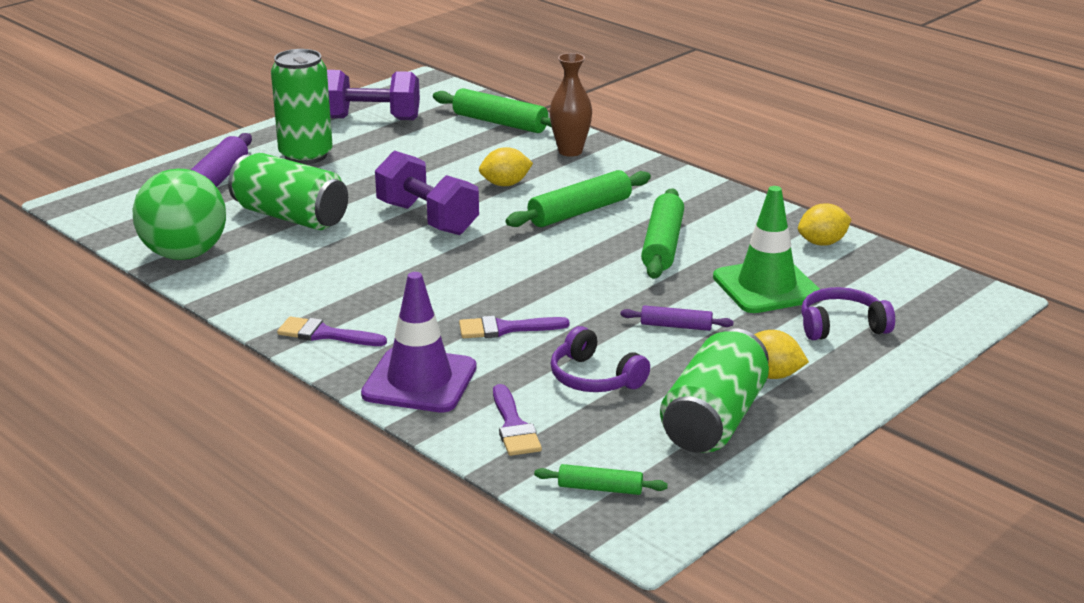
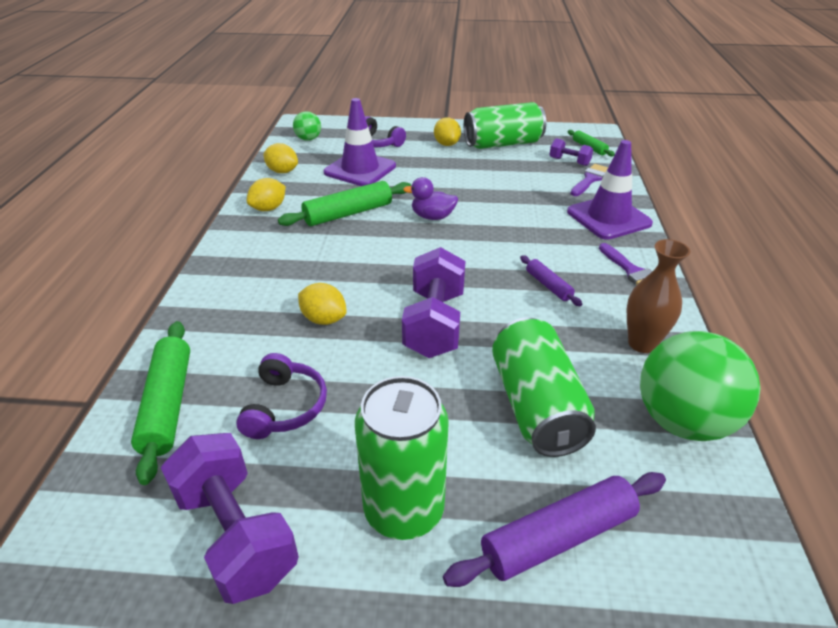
camera: 130 degrees left, 10 degrees up
(505, 329) = (521, 218): purple brush -> none
(570, 151) = (214, 320): brown vase -> brown vase (642, 343)
(580, 212) = (335, 262): green rolling pin -> none
(583, 441) = (569, 162): none -> purple dumbbell
(587, 283) = (432, 217): none -> purple duck
(594, 378) = (520, 178): purple headphones -> purple headphones (285, 407)
(676, 326) = (439, 177): purple rolling pin -> purple rolling pin (548, 285)
(732, 213) = (269, 208): none -> yellow lemon
(766, 287) = (360, 169): green traffic cone -> purple traffic cone
(914, 286) = (308, 139): none -> green ball

